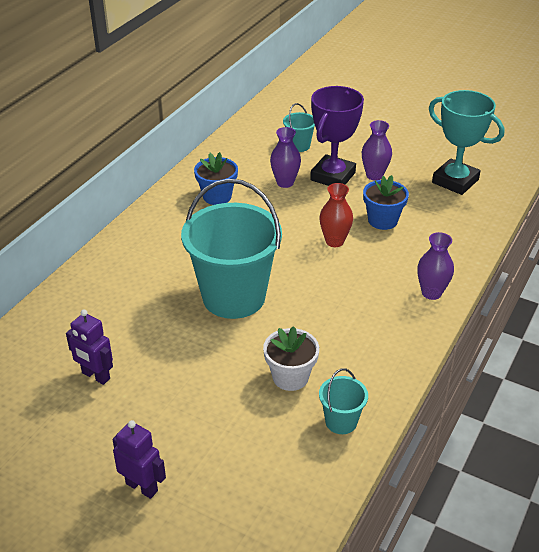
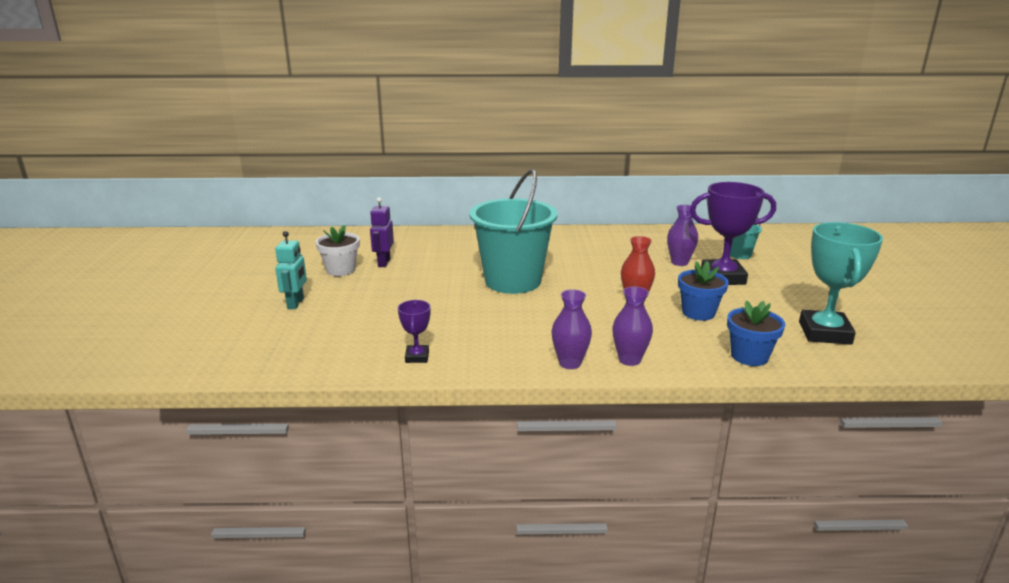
camera: 60 degrees right, 15 degrees down
(142, 487) = (296, 303): purple robot -> turquoise robot
(217, 196) = (620, 245): blue flower pot -> blue flower pot (749, 356)
(290, 377) = (447, 324): white flower pot -> white flower pot (341, 270)
(341, 421) = (417, 357): turquoise bucket -> purple trophy
(374, 175) = (758, 293): purple vase -> purple vase (570, 363)

